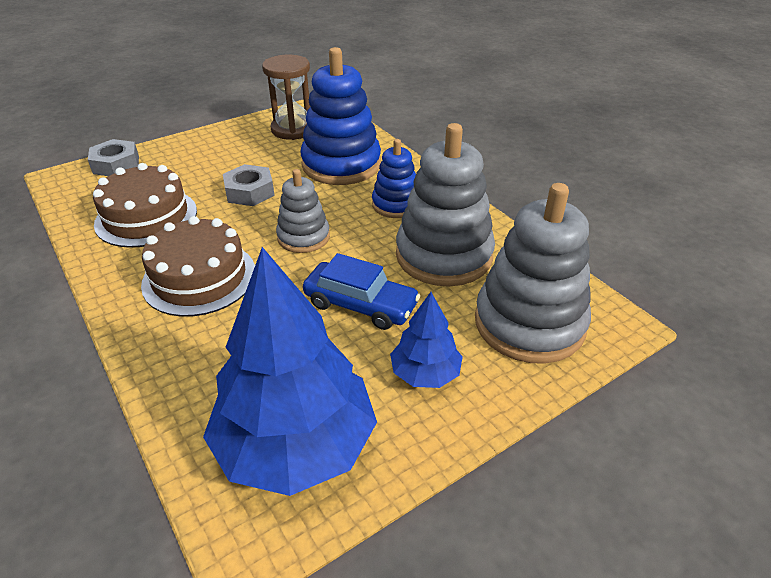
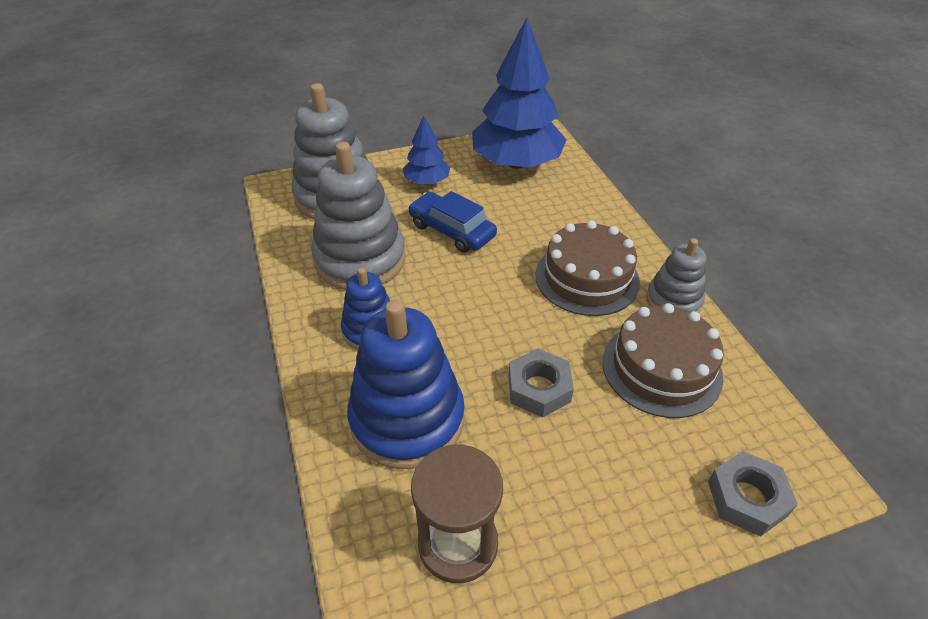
camera: 165 degrees left, 5 degrees up
(303, 237) = (484, 305): grey stacking toy -> grey stacking toy (673, 301)

